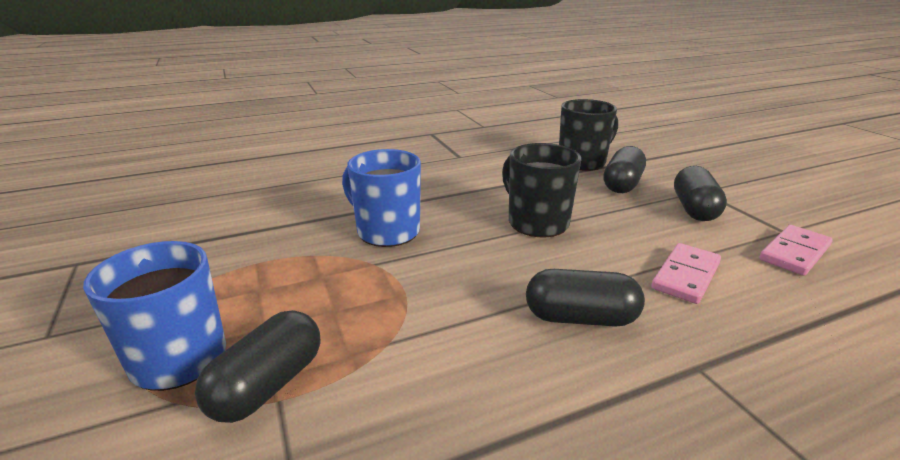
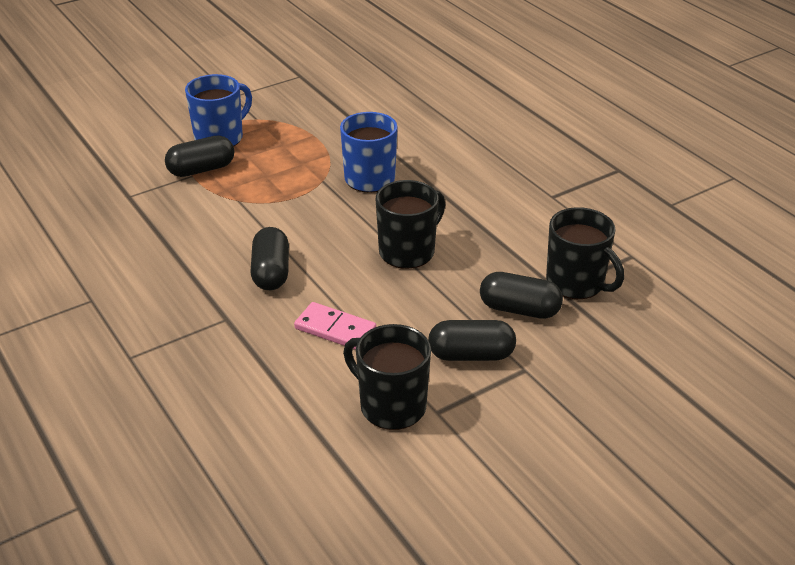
camera: 80 degrees right, 10 degrees up
(268, 385) = (201, 169): black capsule -> black capsule turned 45 degrees counterclockwise
(794, 253) = (391, 406): pink domino -> black mug

